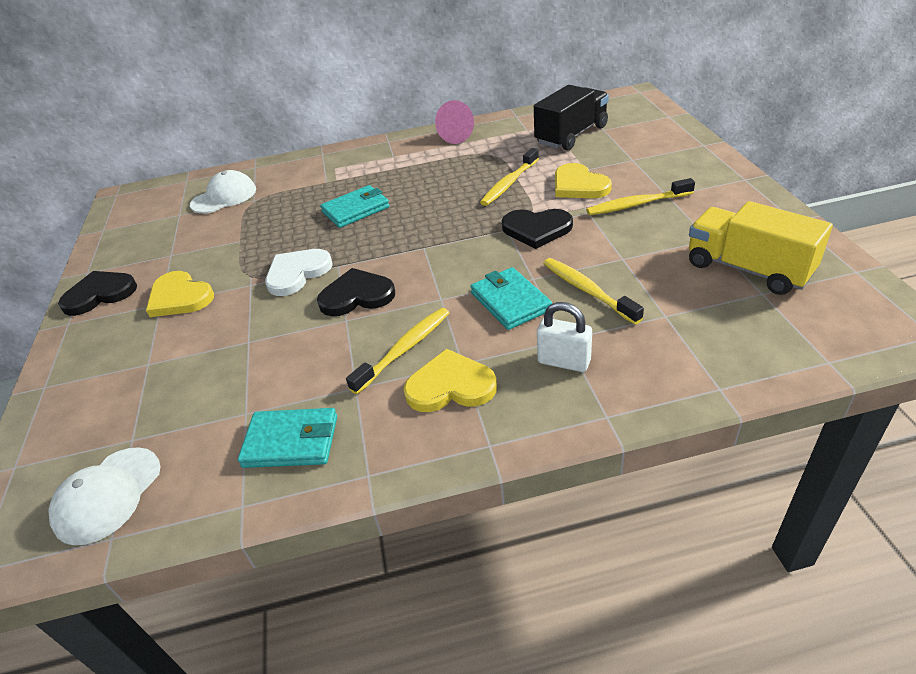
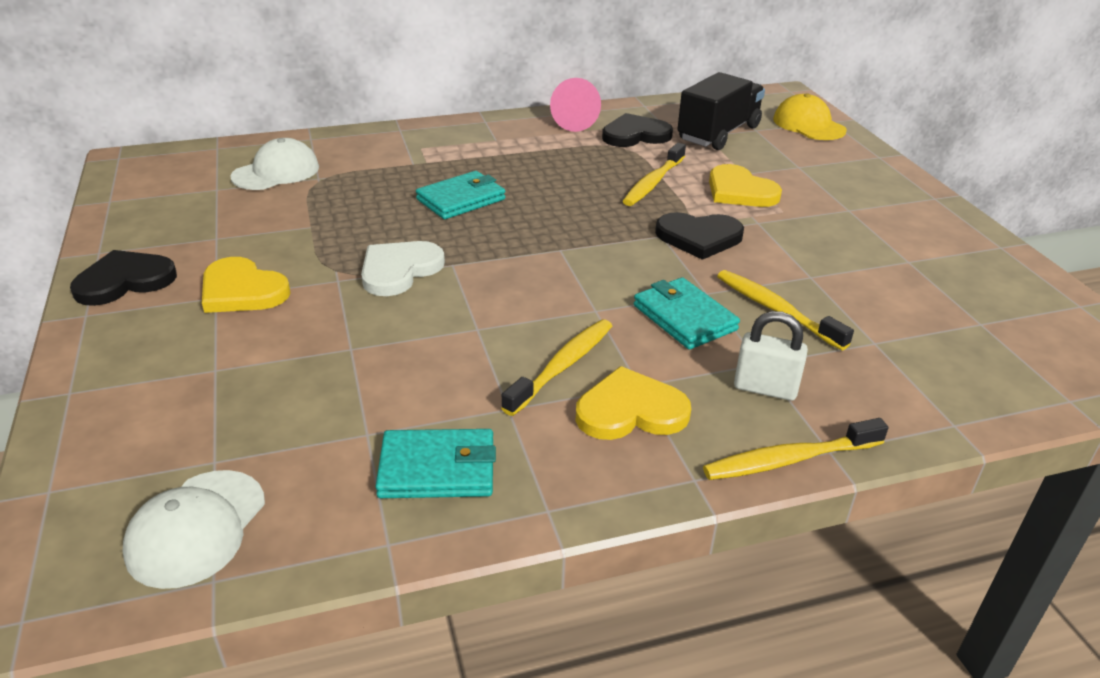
camera: 10 degrees left, 5 degrees down
(357, 296) = (485, 301): black heart -> black heart (635, 135)
(636, 204) = (814, 217): yellow toothbrush -> yellow toothbrush (789, 459)
(648, 121) = (808, 125): none -> yellow cap
(748, 269) = (959, 296): yellow truck -> none

